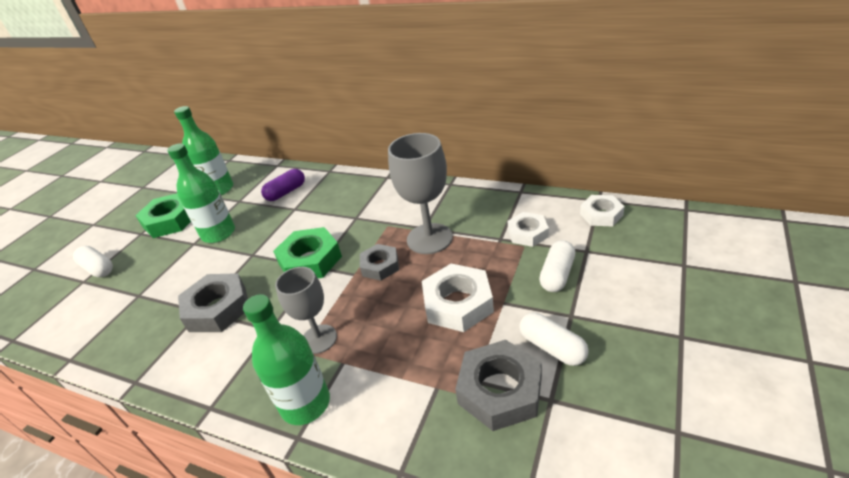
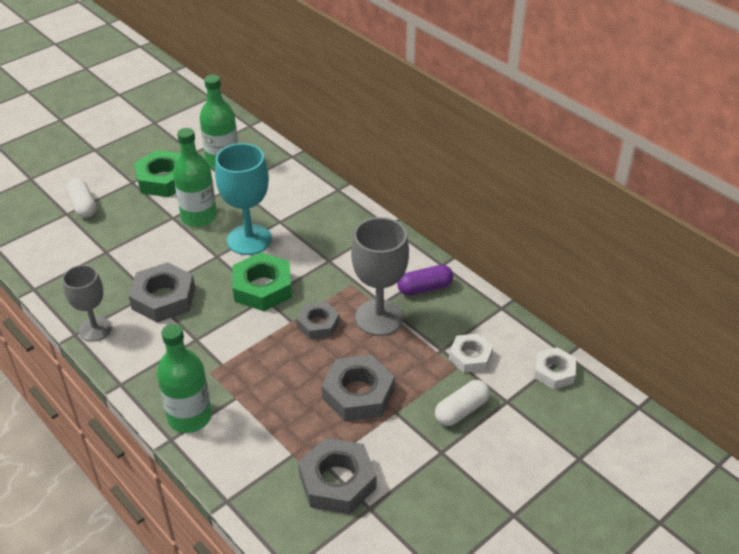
camera: 20 degrees right, 5 degrees up
(275, 231) = (249, 239): none -> turquoise goblet
(286, 192) = (282, 197): purple capsule -> purple capsule (425, 288)
(319, 339) = (228, 368): grey goblet -> grey goblet (95, 329)
(458, 303) = (358, 394): white nut -> grey nut
(552, 347) = (404, 470): white capsule -> none

